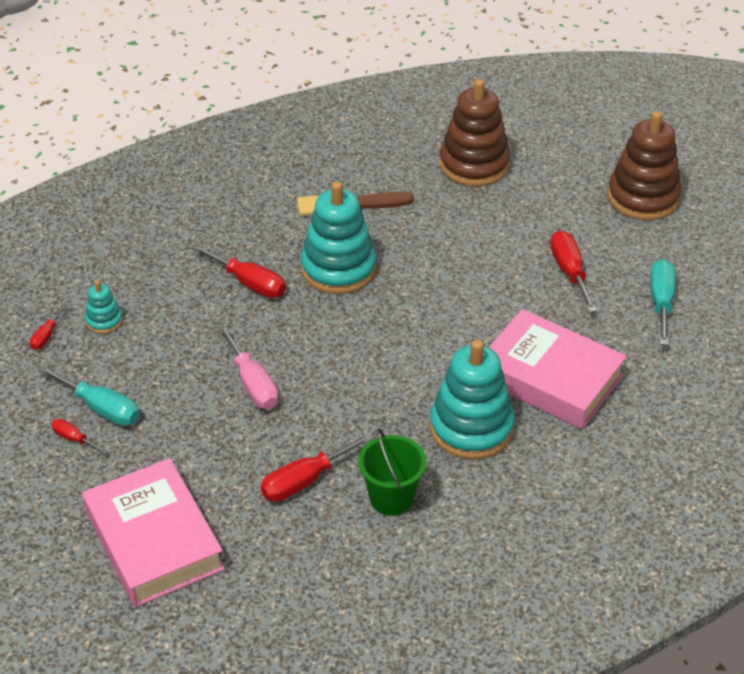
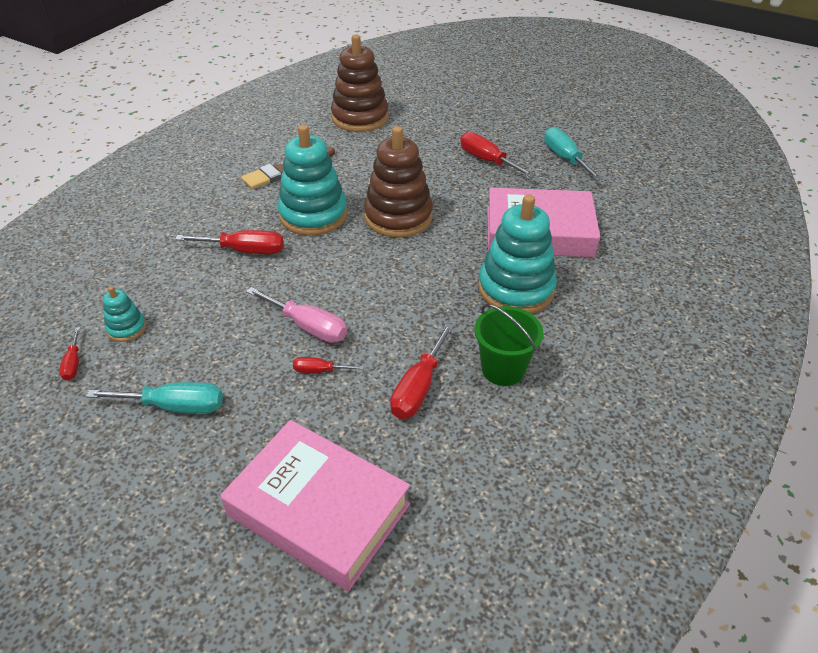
camera: 30 degrees left, 0 degrees up
(74, 439) = (165, 447): red screwdriver -> red screwdriver (319, 370)
(643, 197) = (492, 103): brown stacking toy -> brown stacking toy (398, 217)

